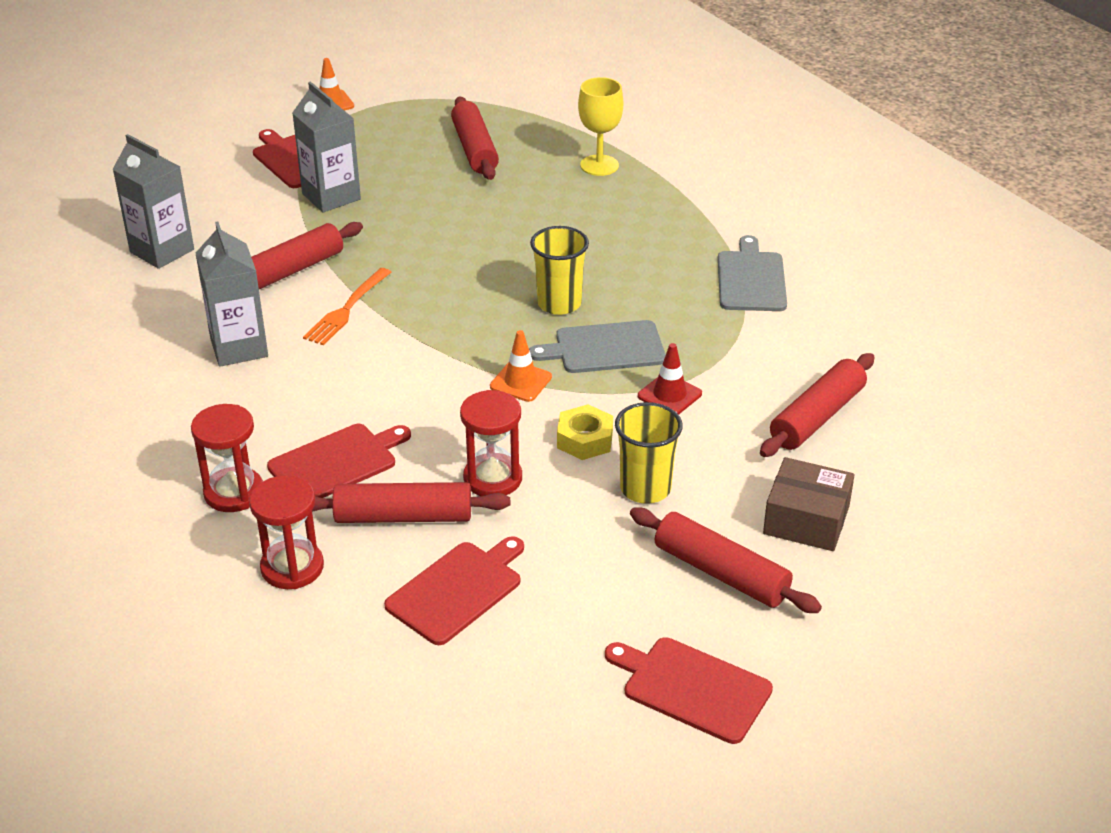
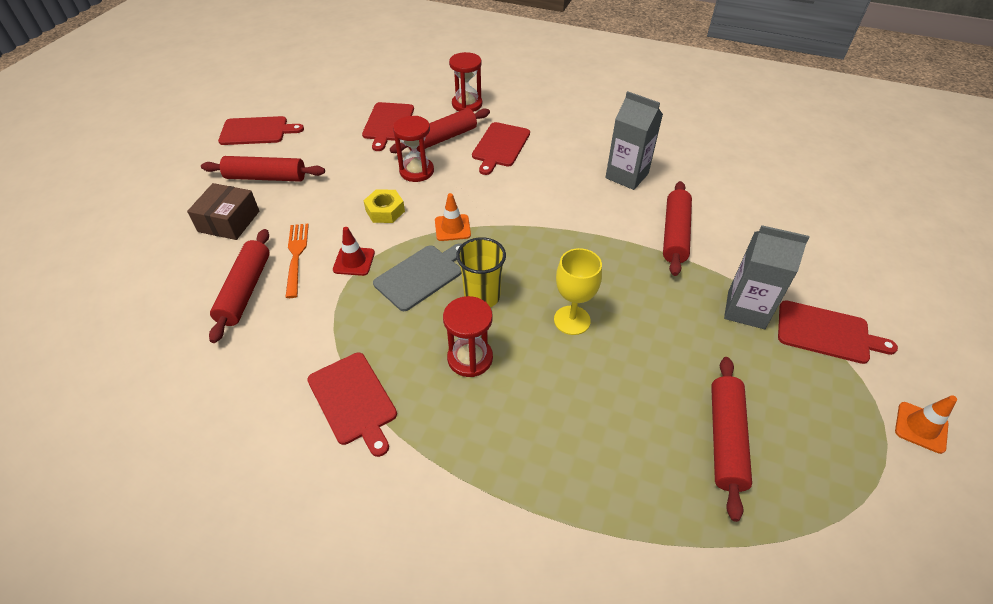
camera: 145 degrees right, 10 degrees up
(162, 251) = (764, 210): grey carton -> none
(234, 492) = (528, 117): red hourglass -> red hourglass (470, 358)
(347, 309) = (606, 225): orange fork -> orange fork (296, 256)
(475, 149) = (725, 439): red rolling pin -> red rolling pin turned 60 degrees clockwise
(599, 165) = (597, 487): yellow goblet -> yellow goblet (572, 320)
(645, 488) = (331, 200): yellow cup -> none
(751, 279) = (353, 400): grey cutting board -> red cutting board
(806, 520) = (229, 221): brown box -> brown box turned 60 degrees counterclockwise

